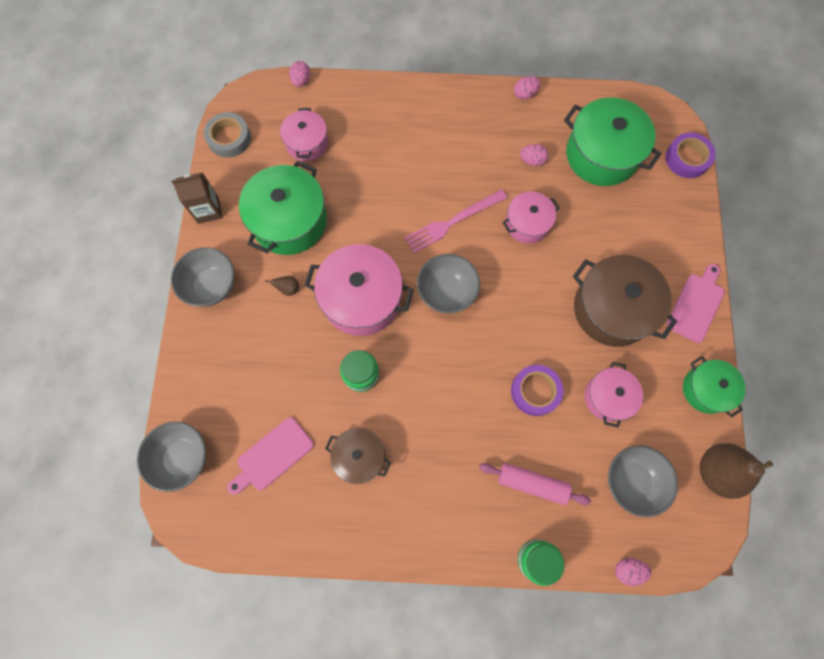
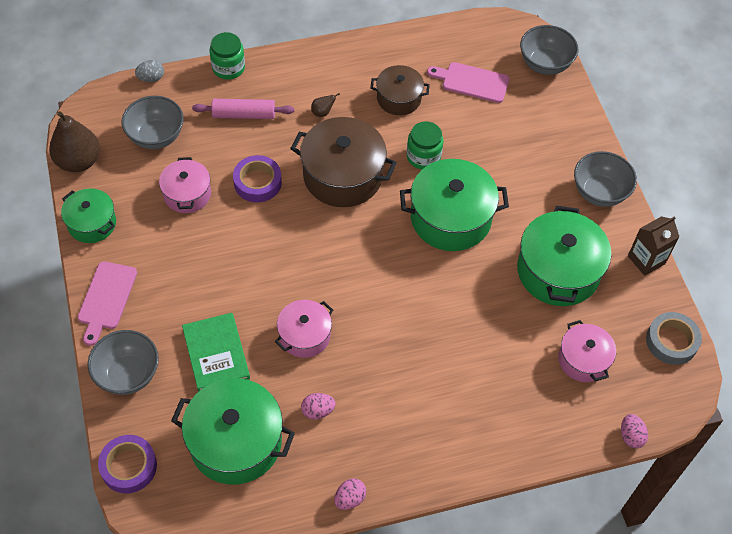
camera: 160 degrees right, 15 degrees down
(272, 456) = (472, 82): pink cutting board -> pink cutting board turned 105 degrees counterclockwise
(288, 289) = (525, 209): brown pear -> brown pear (322, 112)
(361, 298) = (450, 218): pink pot -> green pot
(446, 292) = (369, 245): grey bowl -> grey bowl (128, 374)
(453, 222) = (386, 316): pink fork -> none
(605, 228) = (216, 354): none -> green book
(612, 309) = (195, 272): brown pot -> brown pot (343, 175)
(628, 570) = (151, 78): pink egg -> grey egg

